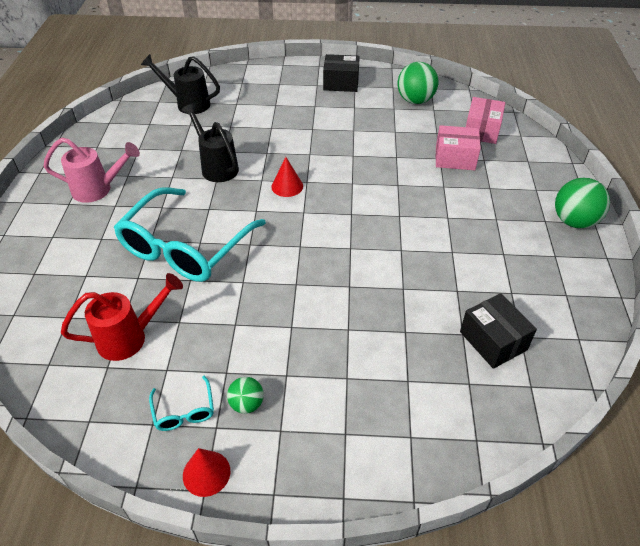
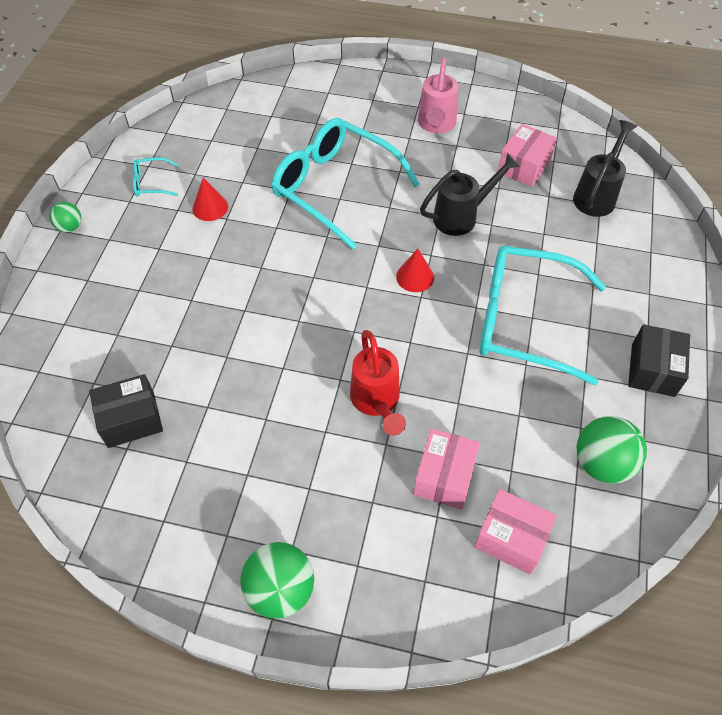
camera: 100 degrees right, 10 degrees up
(130, 337) = (236, 152): red watering can -> red watering can (377, 402)
(156, 138) = (524, 166): none -> pink box
(206, 473) = (94, 194): red cone -> red cone (210, 207)
(247, 404) = (141, 220): green ball -> green ball (70, 227)
(317, 132) = (523, 321): none -> turquoise glasses

